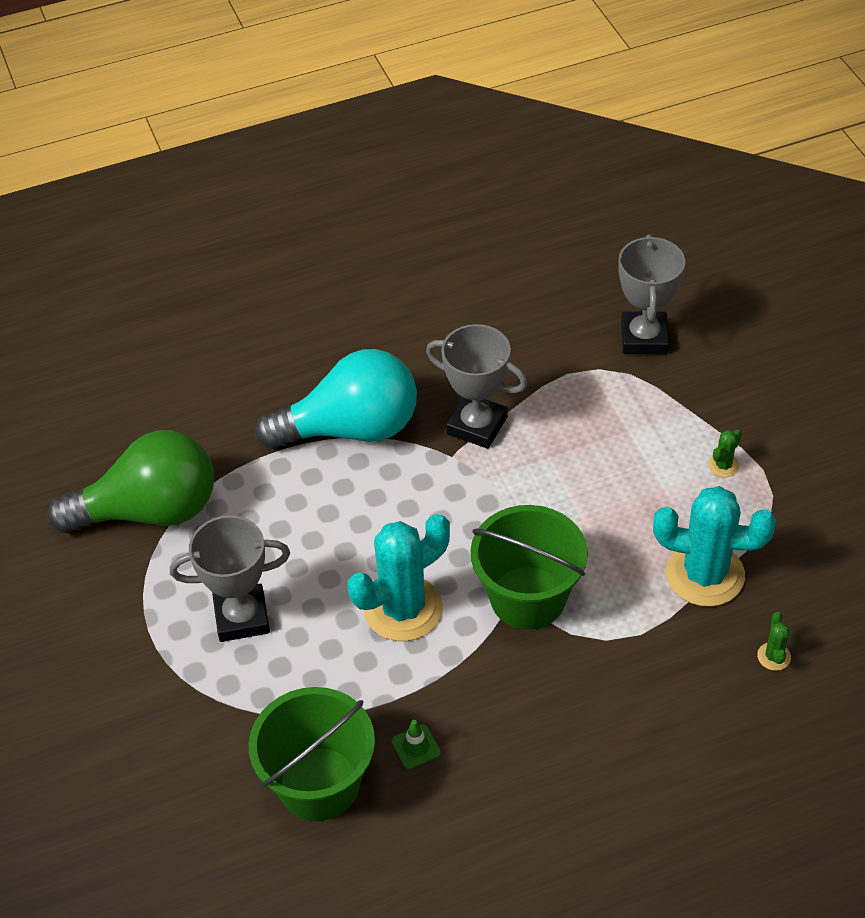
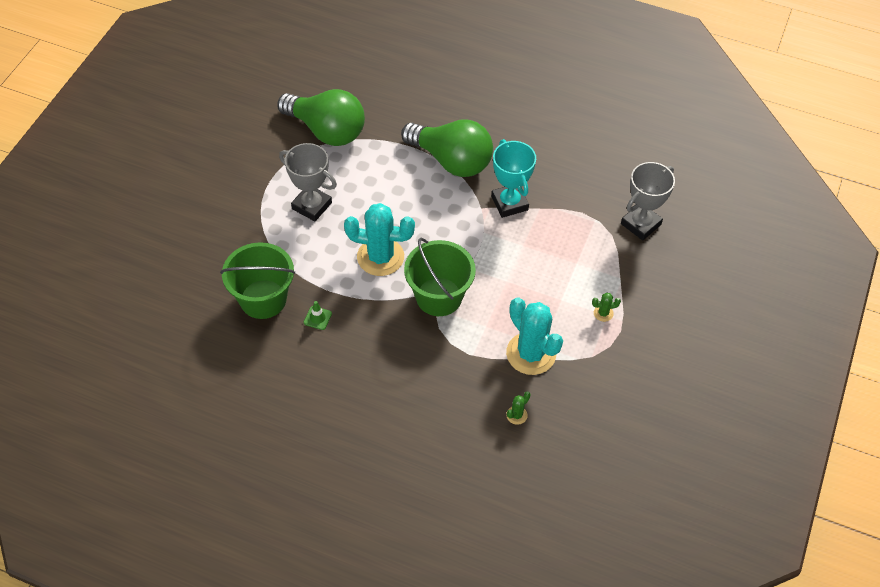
camera: 40 degrees right, 5 degrees up
(351, 429) = (451, 161): turquoise light bulb -> green light bulb
(477, 425) = (509, 203): grey trophy -> turquoise trophy

